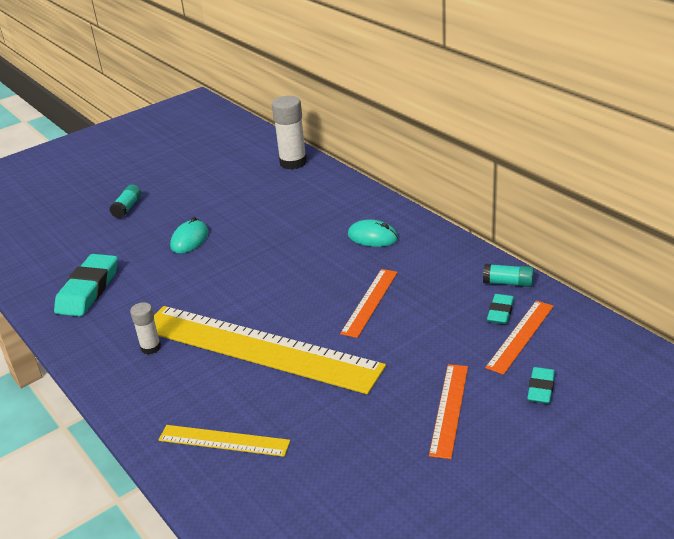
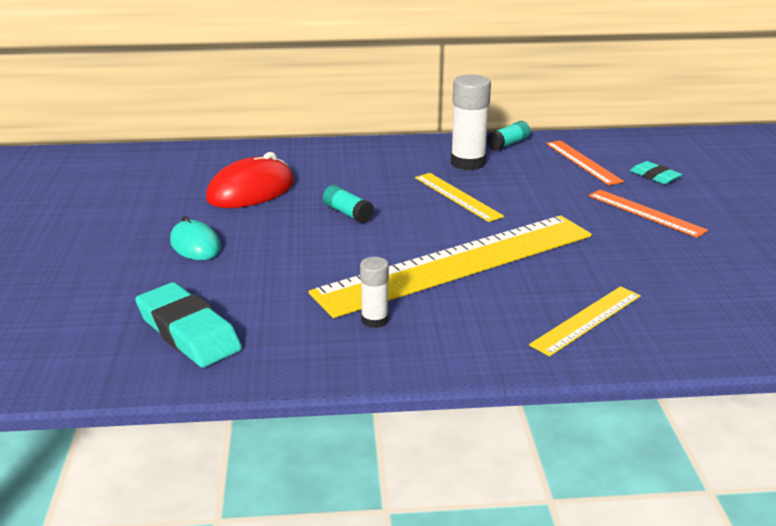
camera: 60 degrees left, 5 degrees down
(127, 208) = (45, 262): turquoise glue stick -> turquoise glue stick (348, 213)
(283, 219) = (251, 191): none -> red mouse
(293, 163) = (151, 157): white glue stick -> white glue stick (468, 163)
(369, 302) = (457, 196): orange ruler -> yellow ruler
(373, 237) = (357, 166): turquoise mouse -> none
(500, 312) = (543, 158): turquoise eraser -> none

